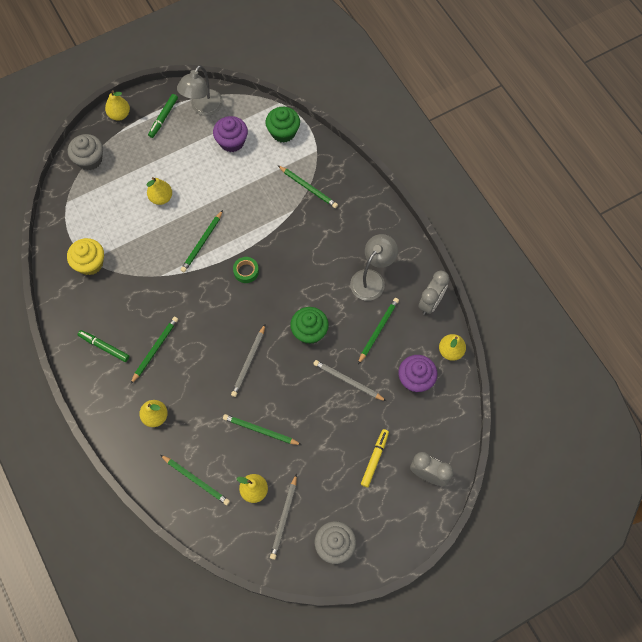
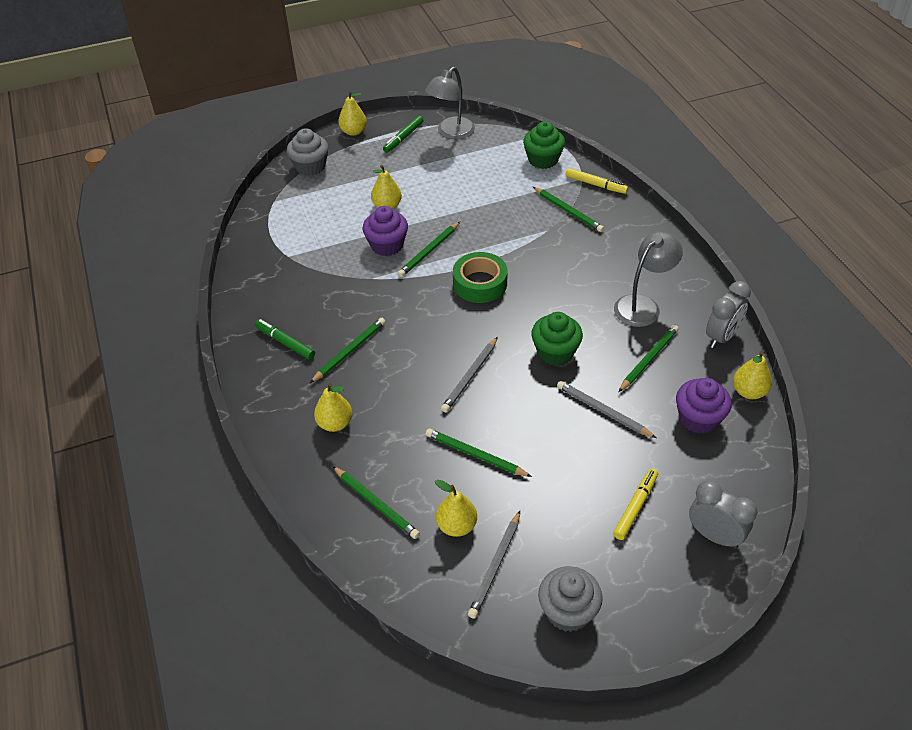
camera: 10 degrees right, 20 degrees down
(90, 263) = (288, 259): yellow cupcake -> none
(232, 142) = (480, 163): purple cupcake -> purple cupcake (387, 245)
(246, 271) = (480, 283): green tape -> green tape, size x1.68
(328, 156) = (596, 185): none -> yellow marker

